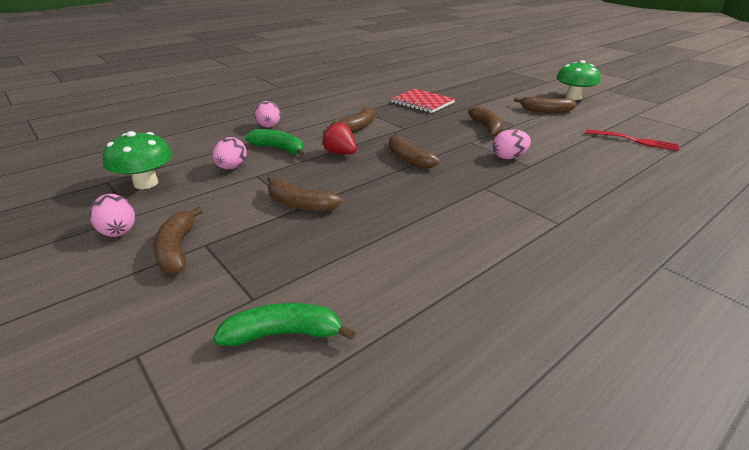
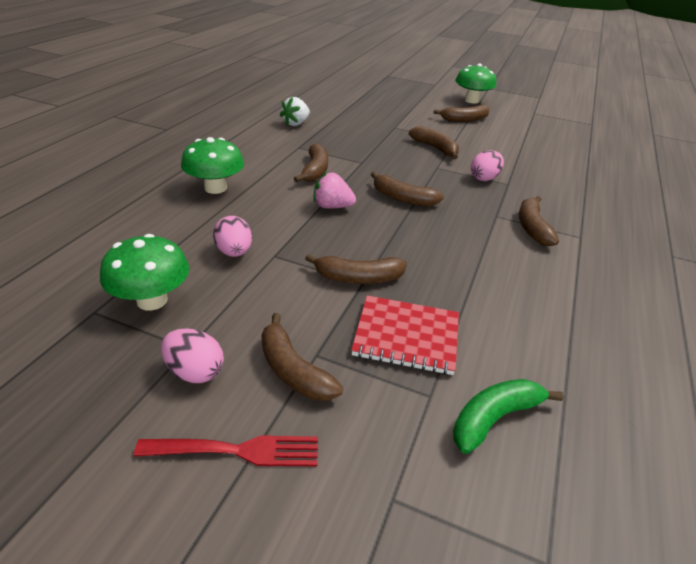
camera: 30 degrees left, 5 degrees up
(269, 127) = (215, 188): pink egg -> green mushroom
(279, 149) = (260, 215): green banana -> none
(340, 153) = (332, 206): red strawberry -> pink strawberry
(381, 95) = (296, 124): none -> white strawberry
(422, 103) = (347, 127): red notebook -> red notebook (406, 336)
(511, 204) = (532, 227): none -> brown banana
(634, 141) = (557, 141): red fork -> red fork (235, 451)

